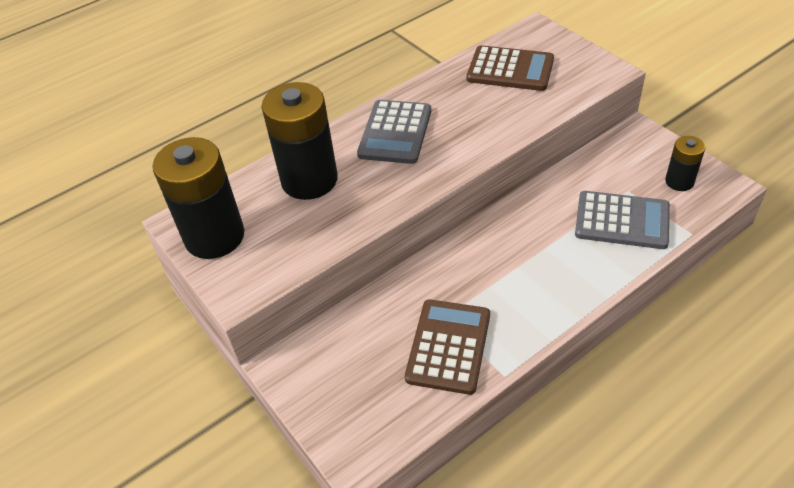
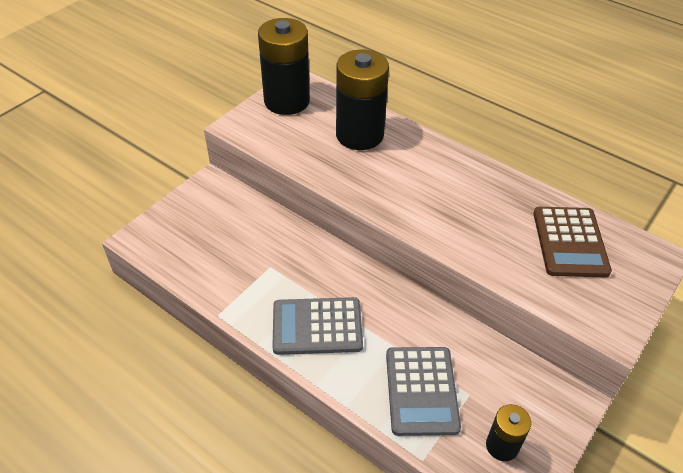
camera: 70 degrees right, 0 degrees up
(395, 132) = (436, 174): grey calculator -> grey calculator (317, 326)
(448, 346) = (241, 274): brown calculator -> none

